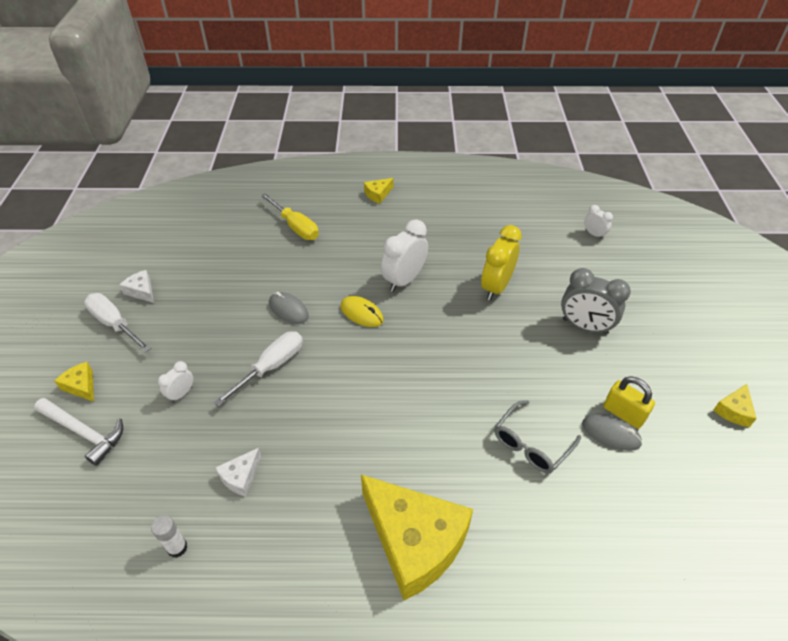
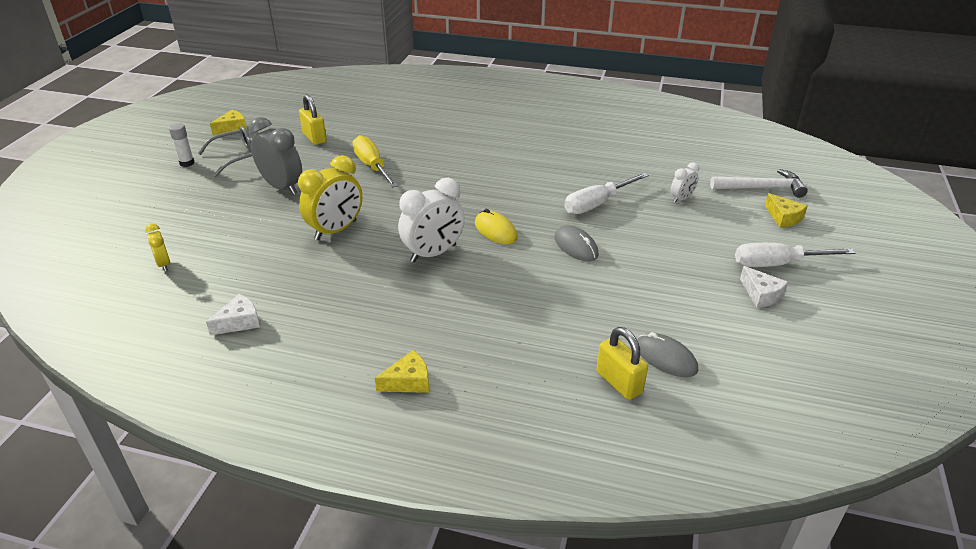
camera: 165 degrees left, 10 degrees down
(84, 432) = (761, 188): white hammer -> white hammer turned 135 degrees clockwise
(115, 324) = (777, 264): white screwdriver -> white screwdriver turned 120 degrees clockwise
(177, 548) = (663, 129): white glue stick -> white glue stick (187, 163)
(240, 477) = (622, 149): white cheese -> white cheese (239, 322)
(255, 214) = (619, 382): none -> yellow padlock
(295, 227) = (555, 347): yellow screwdriver -> yellow screwdriver (372, 166)
(414, 541) = (506, 112): yellow cheese -> none
(531, 444) = (398, 134): grey glasses -> grey glasses (238, 157)
(594, 234) = (164, 264): white clock -> yellow clock
(611, 433) = (335, 131): grey mouse -> grey mouse (665, 358)

